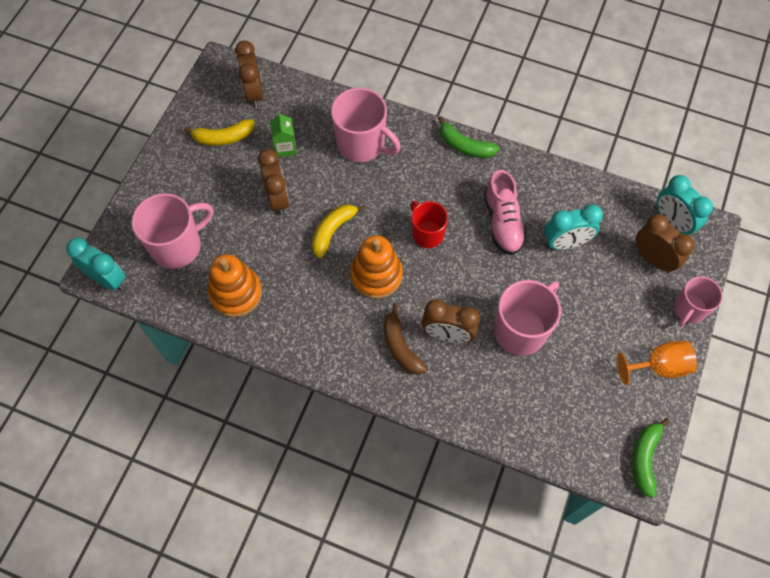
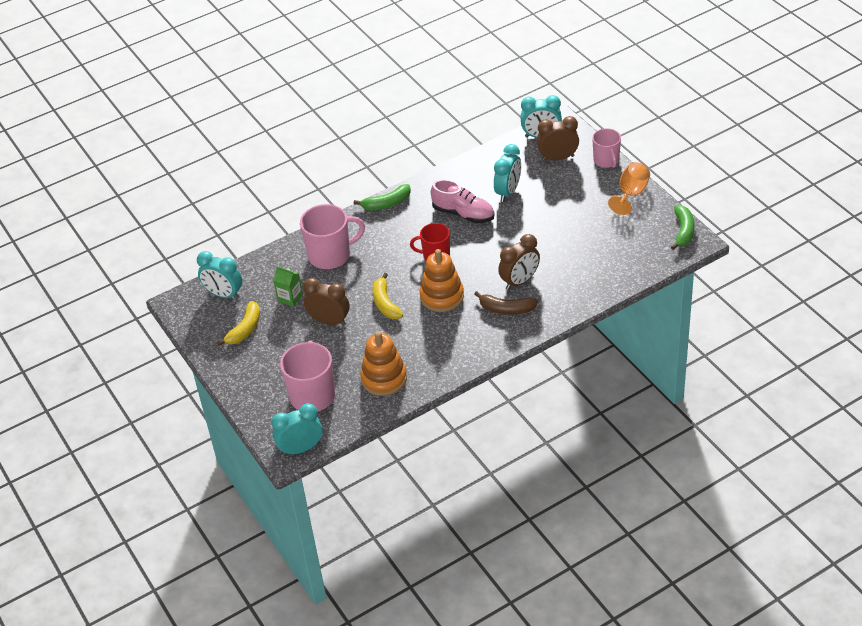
camera: 50 degrees left, 20 degrees down
(254, 93) = (224, 294): brown clock -> turquoise clock
(521, 330) = (549, 244): pink mug -> none
(645, 458) = (683, 231): green banana -> green banana turned 135 degrees counterclockwise

